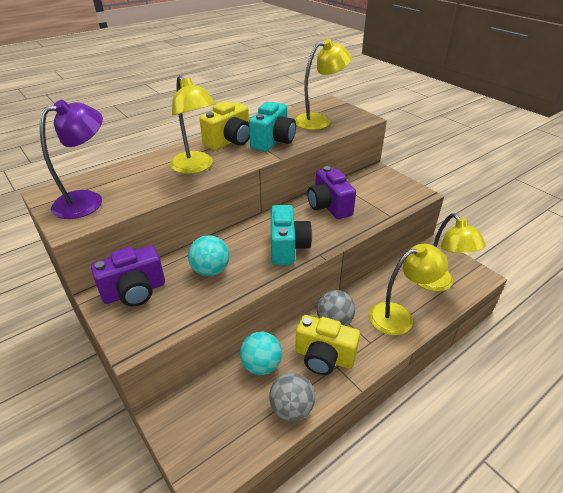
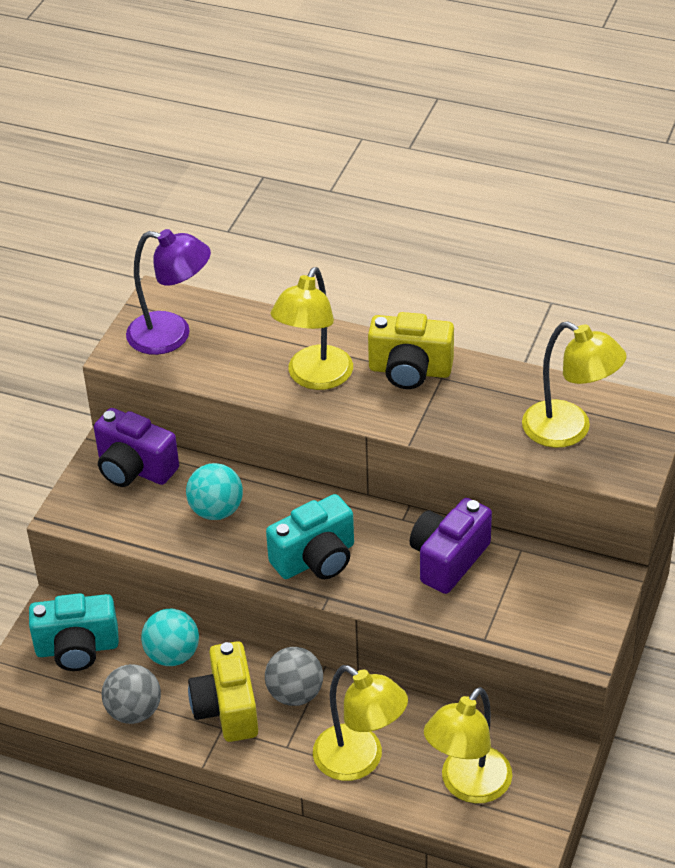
camera: 60 degrees right, 5 degrees up
(273, 141) = (450, 413): turquoise camera -> turquoise camera (77, 648)

